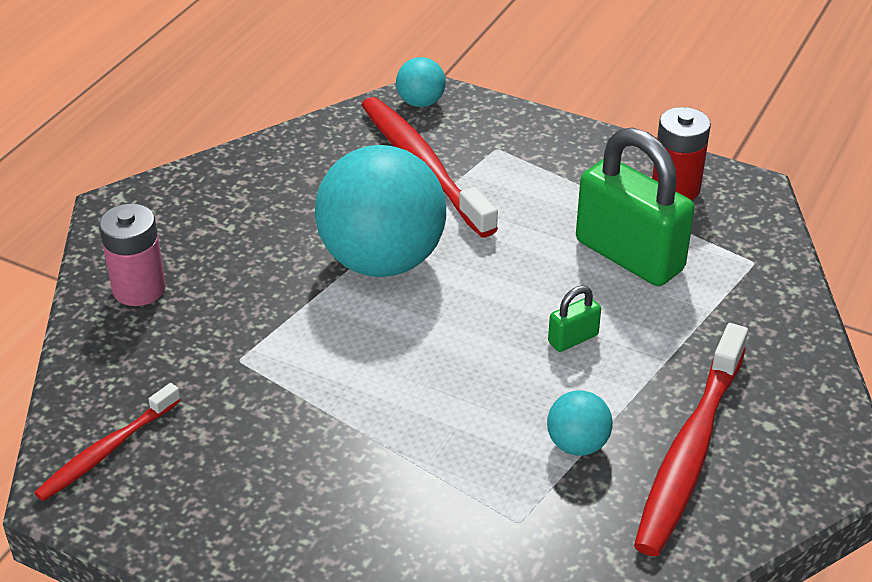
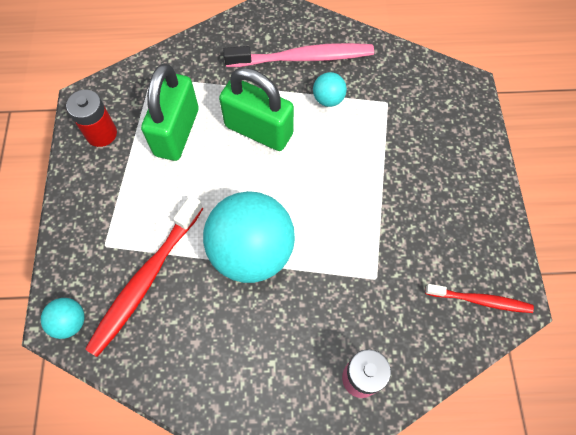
camera: 120 degrees left, 25 degrees up
(573, 339) = (258, 130): green padlock -> green padlock, size x2.33
(690, 451) = (303, 58): red toothbrush -> pink toothbrush

